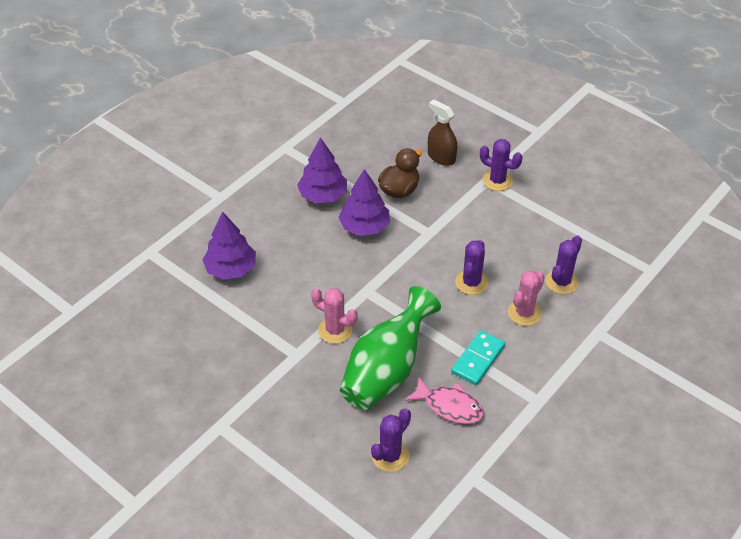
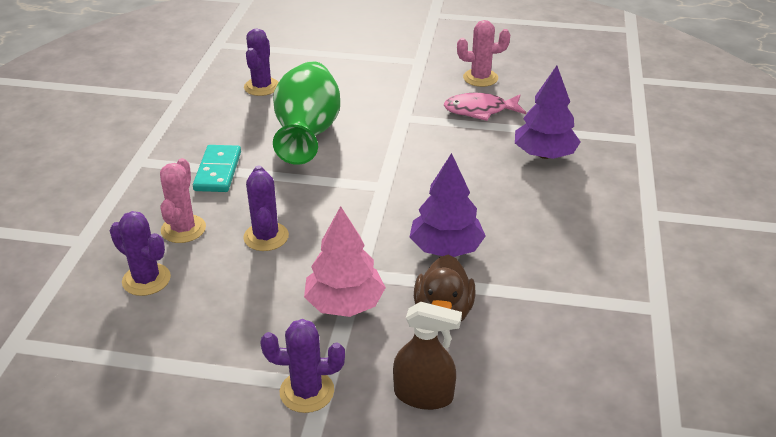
camera: 150 degrees right, 10 degrees down
(323, 195) = (535, 265): purple tree -> none
(335, 330) = (385, 145): pink cactus -> pink cactus (480, 78)
(449, 217) = (345, 304): none -> pink tree
(449, 406) = (227, 130): pink fish -> pink fish (480, 110)
(561, 282) = (146, 280): purple cactus -> purple cactus turned 60 degrees counterclockwise

